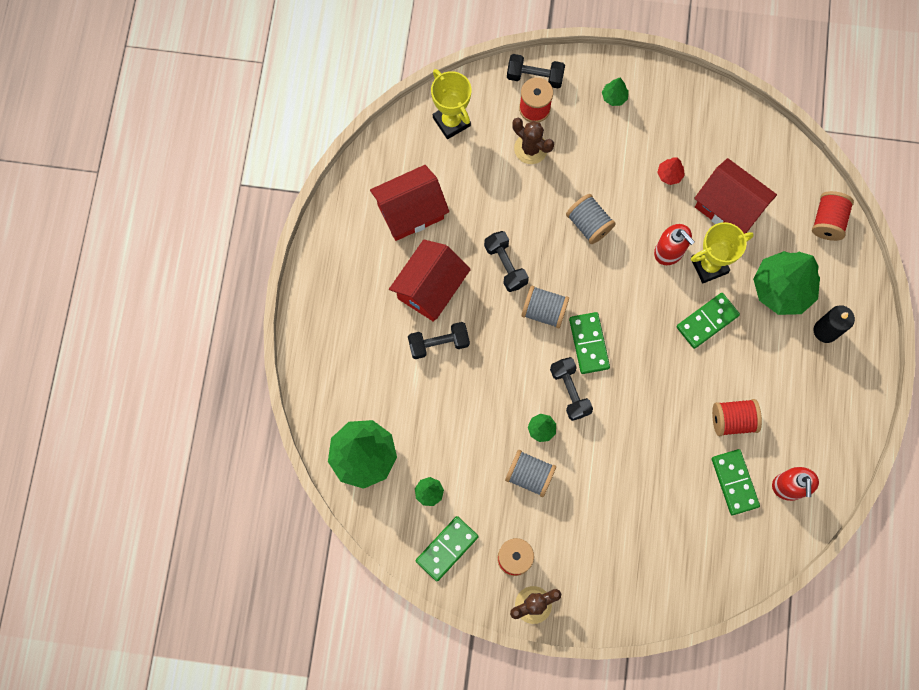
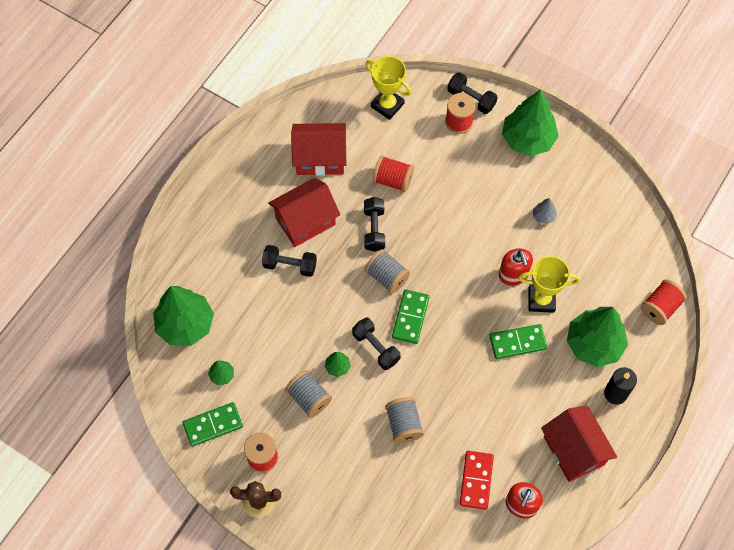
camera: 25 degrees right, 10 degrees down
(451, 122) = (387, 105): yellow trophy -> yellow trophy turned 45 degrees counterclockwise
(530, 148) = (440, 150): brown cactus -> none
(570, 391) = (376, 347): black dumbbell -> black dumbbell turned 45 degrees counterclockwise
(589, 224) = (457, 226): grey spool -> grey spool (404, 424)
(614, 97) = (528, 139): green tree -> green tree, size x2.36
(669, 175) = (543, 216): red tree -> grey tree
(728, 207) = (580, 261): red house -> red house (574, 450)
(733, 420) = (500, 430): red spool -> red spool (393, 180)
(734, 482) = (476, 480): green domino -> red domino

